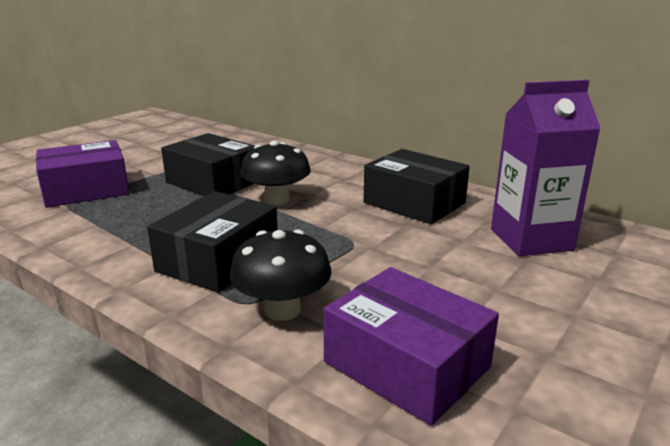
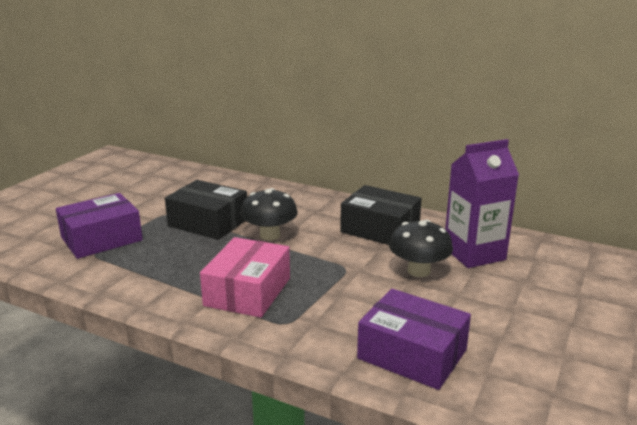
camera: 10 degrees left, 0 degrees up
(218, 260) = (247, 291): black box -> pink box
(282, 310) = (313, 325): black mushroom -> black mushroom (418, 271)

